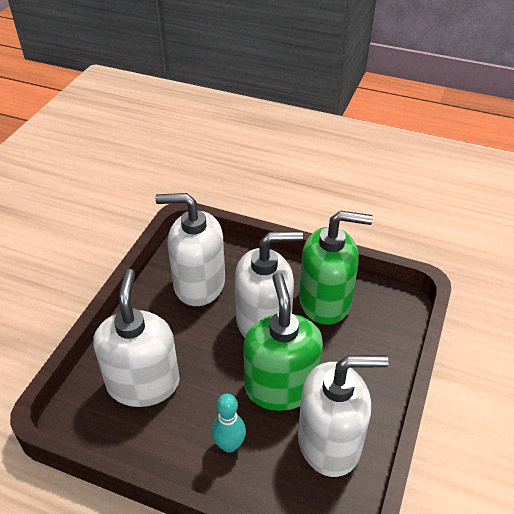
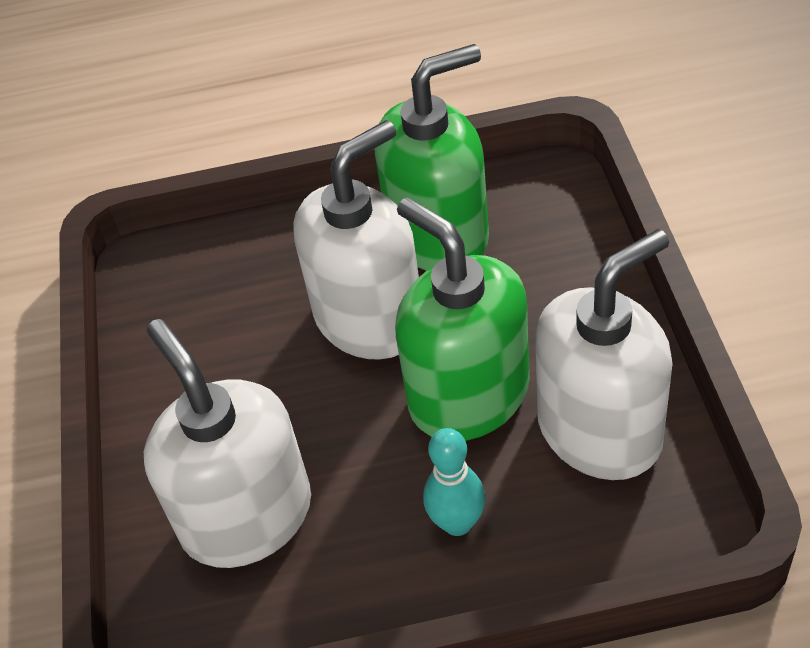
camera: 25 degrees left, 5 degrees up
(199, 284) = (215, 317): white soap dispenser -> none

